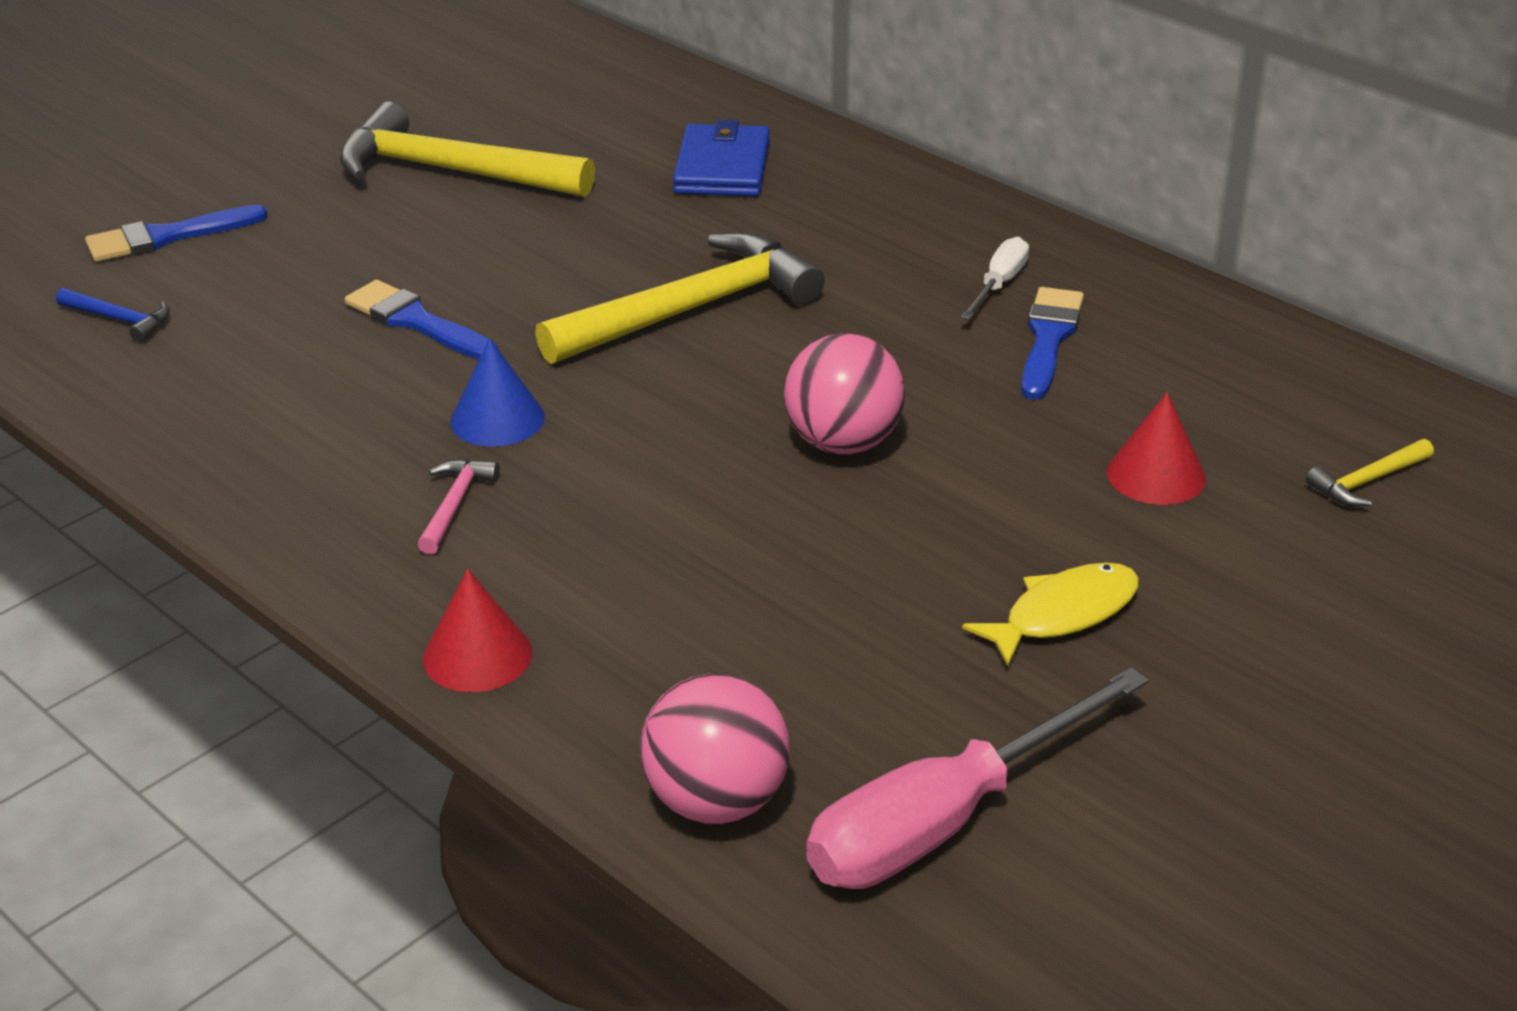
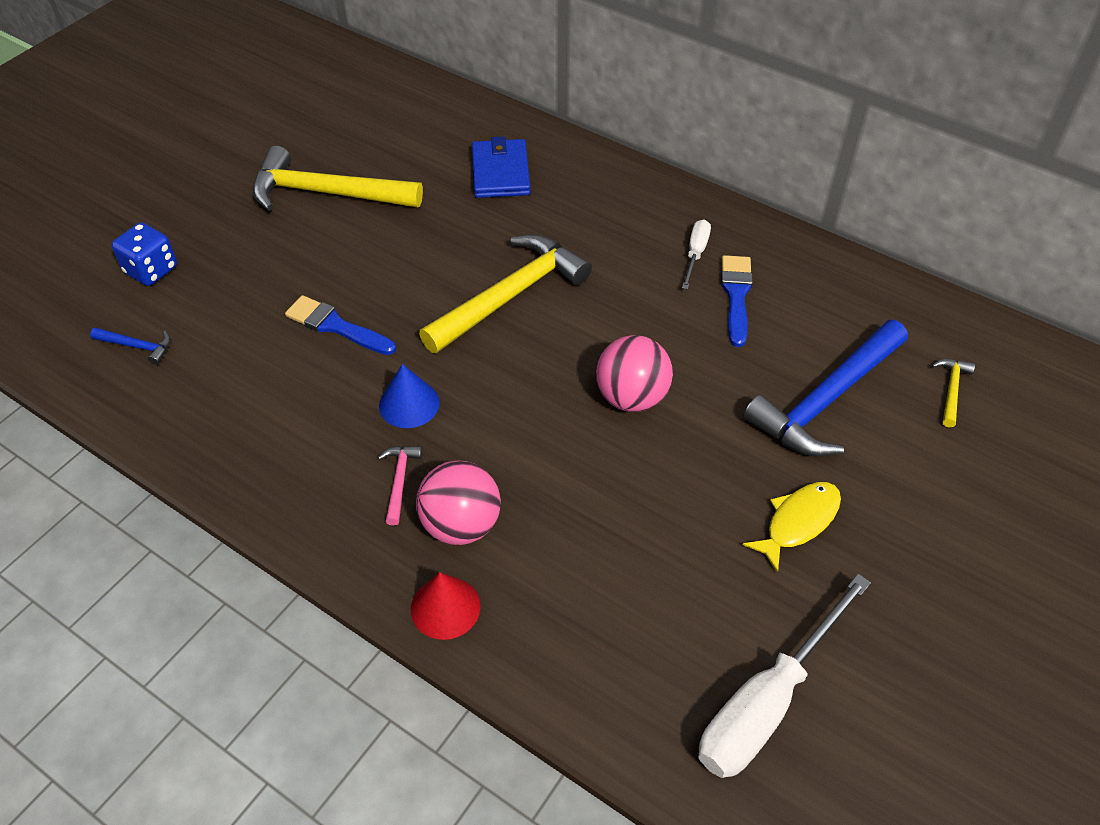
camera: 10 degrees left, 15 degrees up
(167, 237) = (151, 270): blue brush -> blue dice
(716, 801) = (625, 708): pink ball -> pink ball (461, 525)
(944, 821) = (767, 702): pink screwdriver -> white screwdriver
(1156, 475) = (826, 400): red cone -> blue hammer
(1367, 481) = (951, 390): yellow hammer -> yellow hammer turned 150 degrees clockwise

